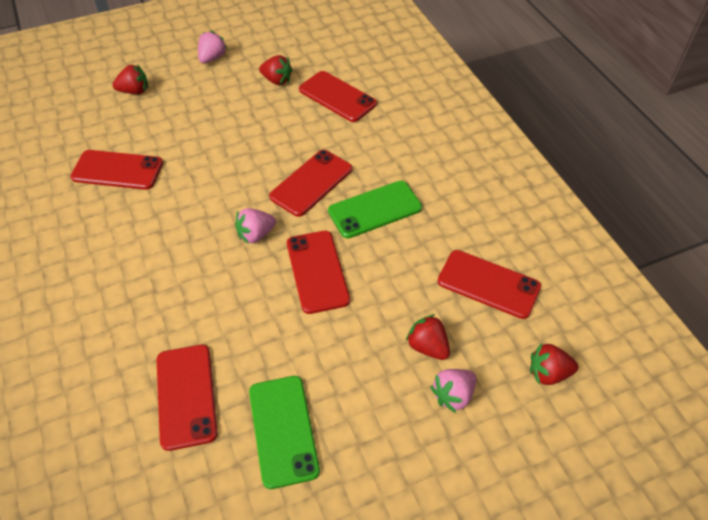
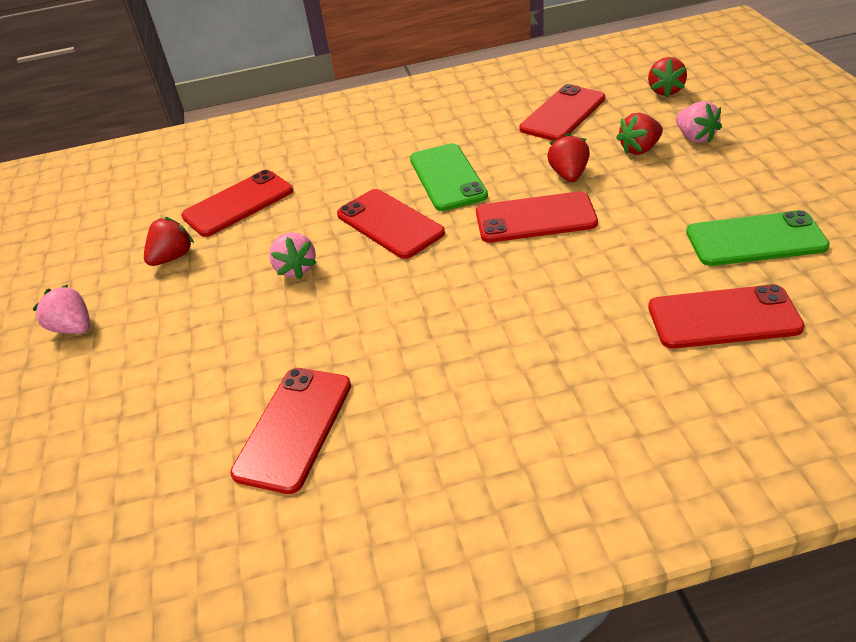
camera: 75 degrees left, 10 degrees down
(134, 91) = (98, 424): red strawberry -> red strawberry (568, 175)
(256, 234) = (468, 268): pink strawberry -> pink strawberry (296, 268)

